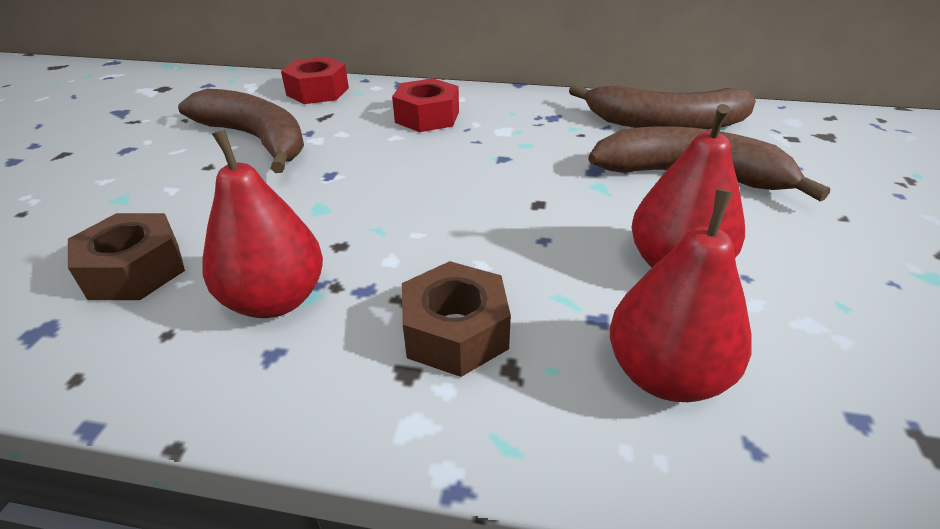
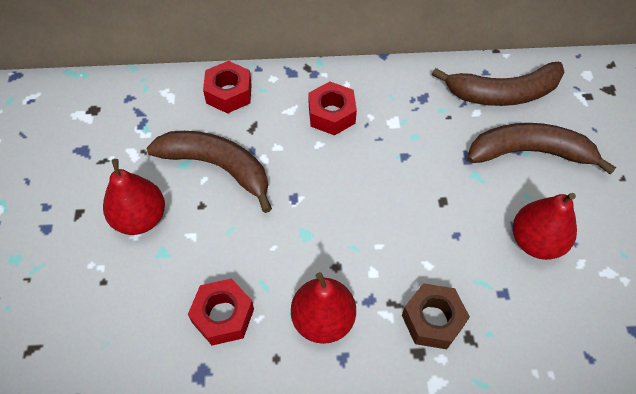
camera: 15 degrees left, 20 degrees up
(135, 270) = (223, 316): brown nut -> red nut
(666, 375) = (544, 324): red pear -> red pear (140, 218)

